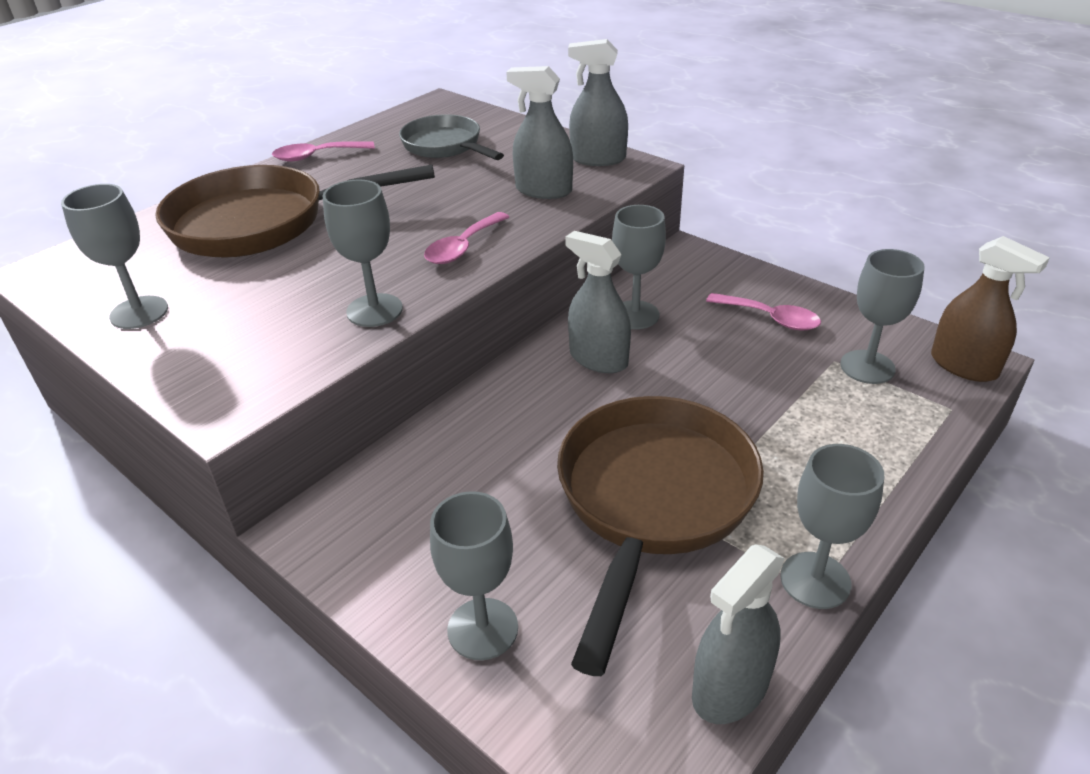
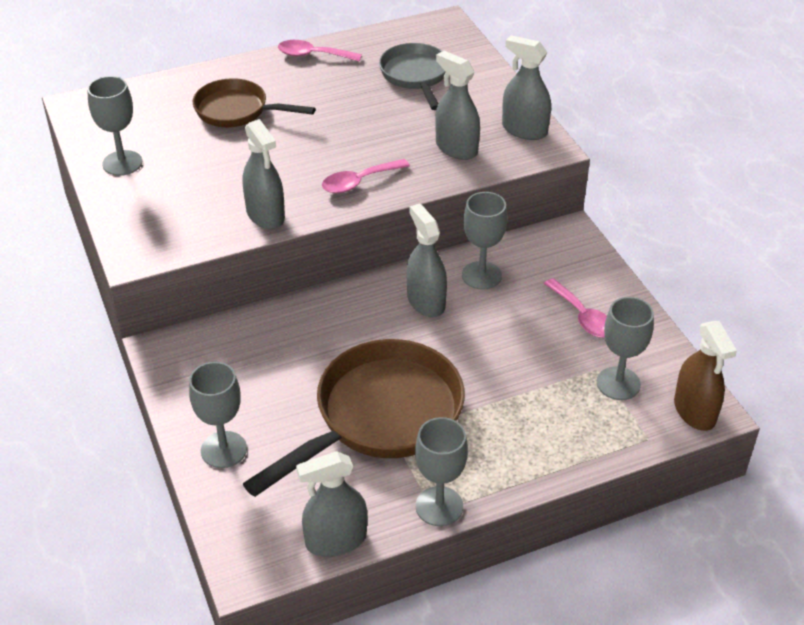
camera: 25 degrees right, 5 degrees up
(262, 223) = (237, 111): brown pan -> brown pan, size x0.59
(374, 310) = (265, 215): grey goblet -> grey spray bottle

